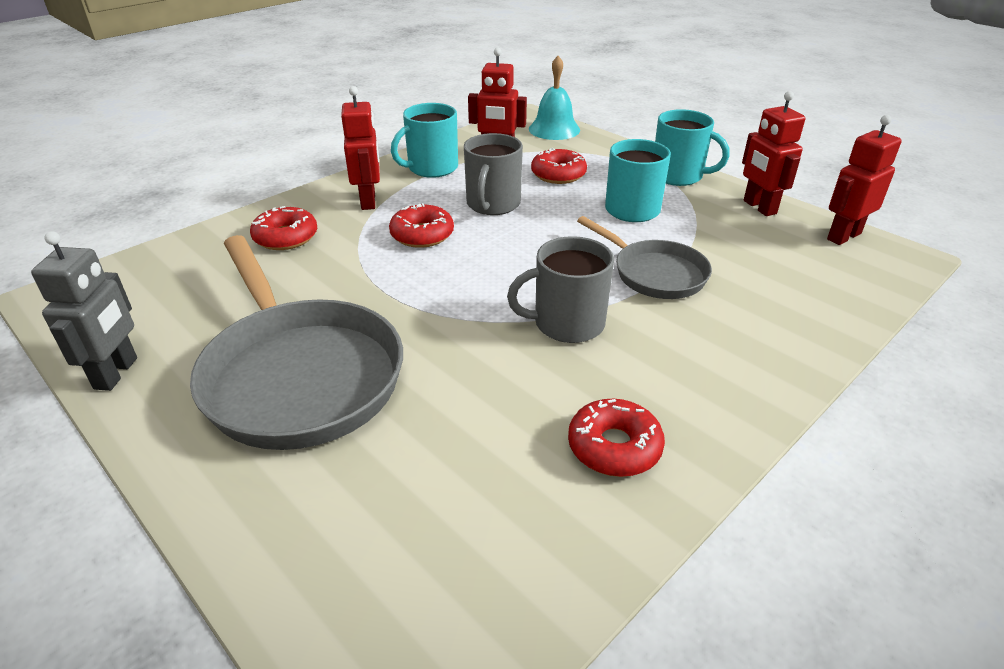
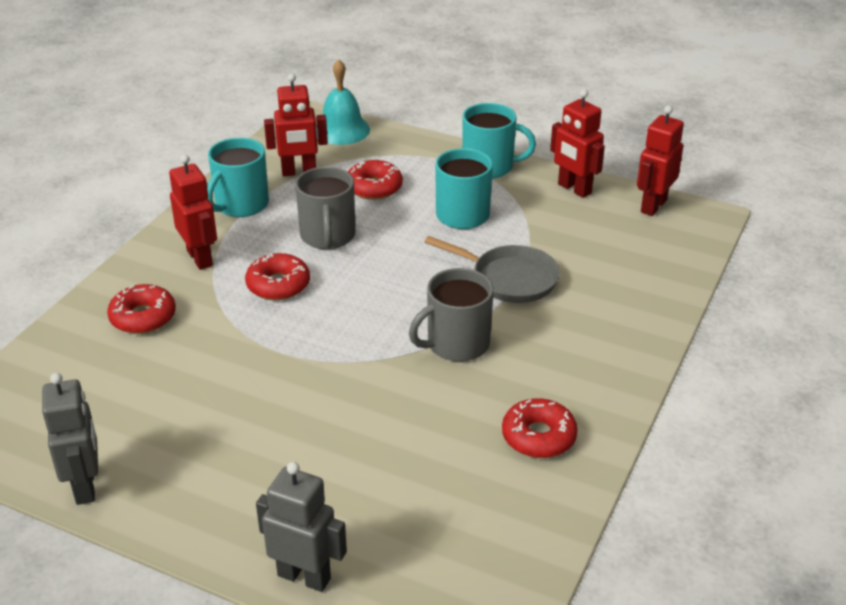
camera: 20 degrees left, 0 degrees up
(248, 541) = (304, 576): none -> grey robot
(299, 375) = (254, 445): grey pan -> none

